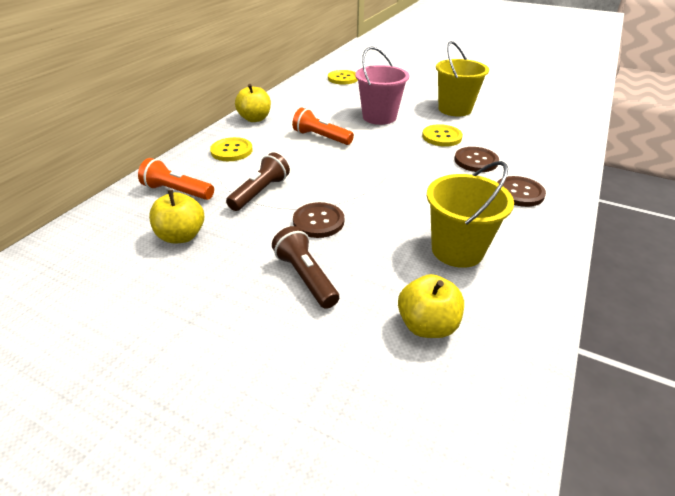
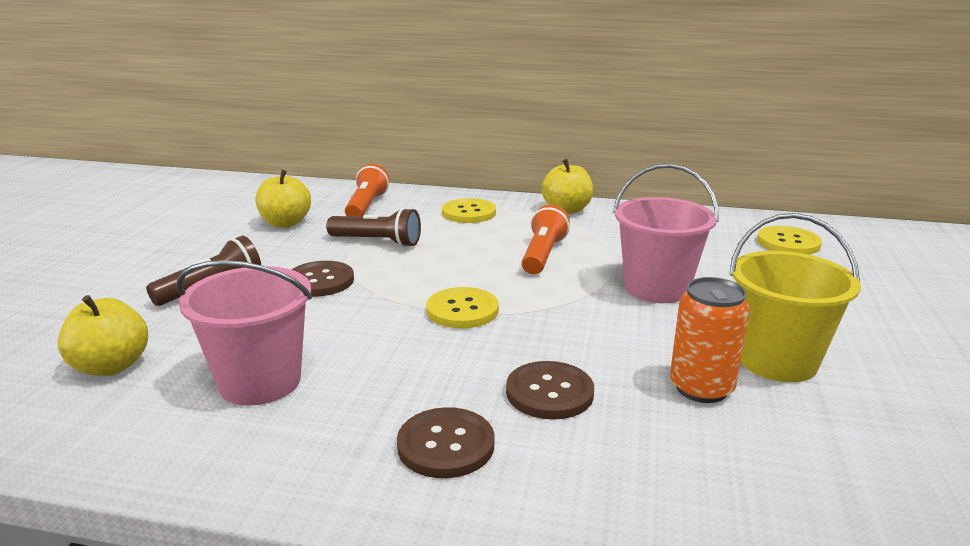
camera: 75 degrees right, 15 degrees down
(441, 137) = (626, 352): yellow button -> yellow button (462, 310)
(457, 250) = (260, 382): yellow bucket -> pink bucket
(474, 128) = (701, 388): none -> orange can

